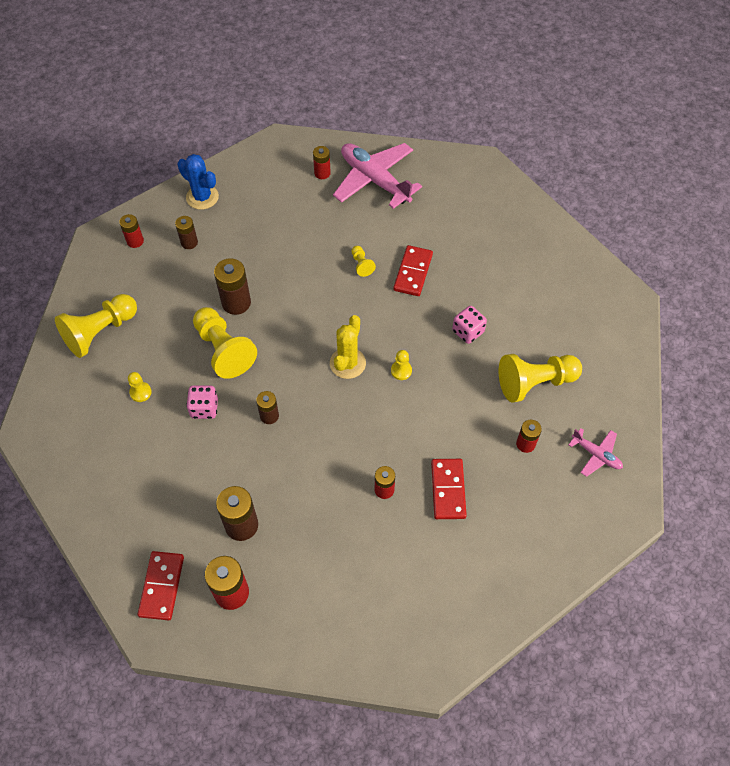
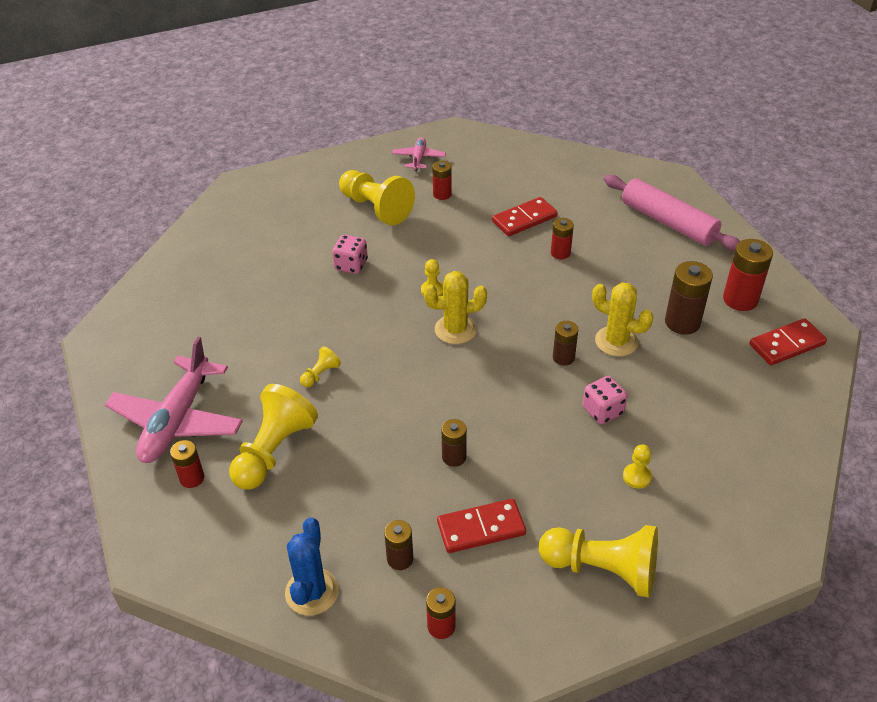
camera: 120 degrees left, 15 degrees down
(224, 350) = (523, 434): yellow pawn -> yellow pawn (273, 451)
(236, 303) = (454, 457): brown battery -> brown battery, size x0.61
(258, 462) = (616, 341): none -> yellow cactus
(365, 612) = (668, 222): none -> pink rolling pin
(413, 272) = (303, 330): red domino -> red domino (481, 528)

